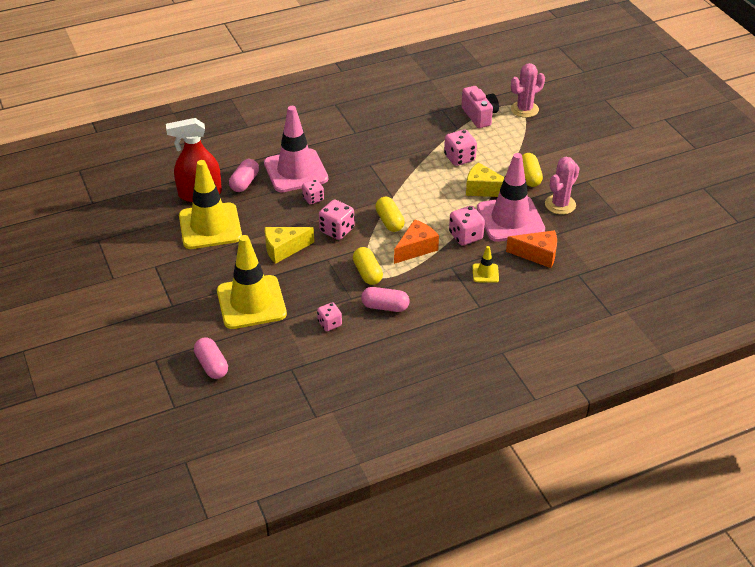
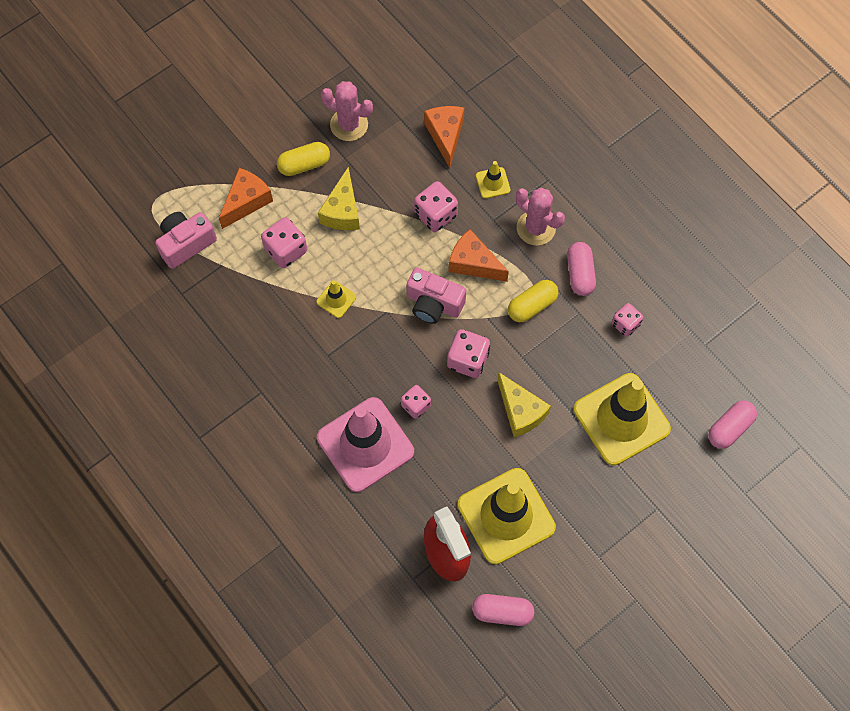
camera: 105 degrees left, 25 degrees up
(244, 182) = (407, 503): pink capsule -> pink capsule (502, 612)
(389, 221) = (433, 304): yellow capsule -> pink camera
(411, 175) = (336, 299): none -> yellow traffic cone
(505, 146) = (246, 202): none -> orange cheese
(510, 219) = (391, 173): pink traffic cone -> none
(524, 109) = (159, 192): pink cactus -> pink cactus (536, 228)

